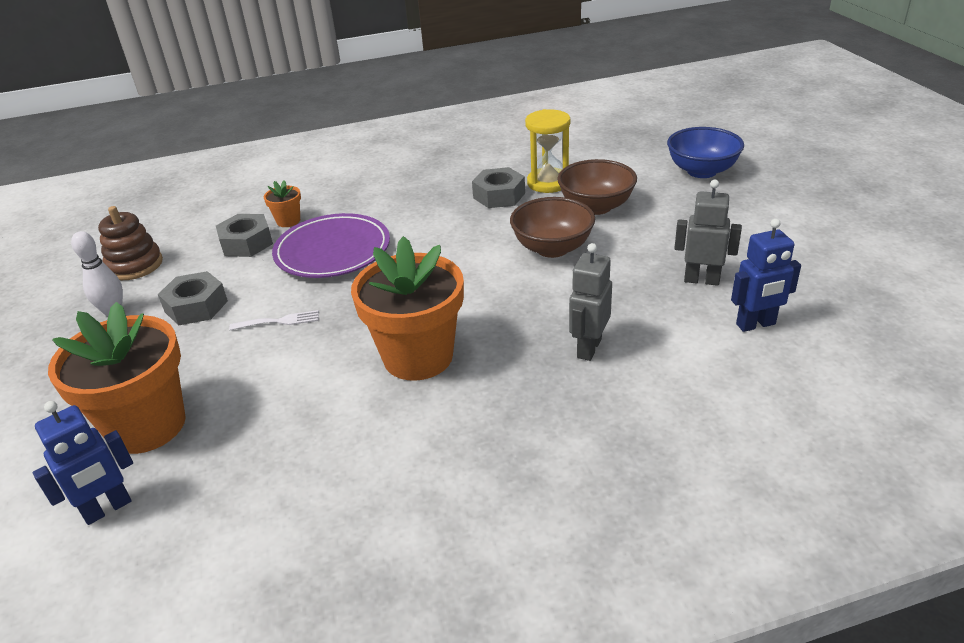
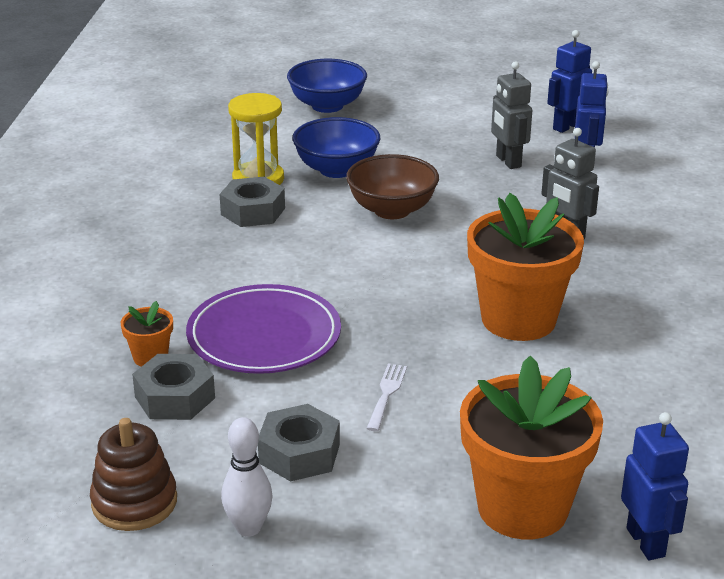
camera: 70 degrees left, 5 degrees down
(596, 207) = (336, 169): brown bowl -> blue bowl
(701, 280) = (508, 161): grey robot -> grey robot turned 60 degrees counterclockwise
(820, 294) = (566, 126): none -> blue robot

